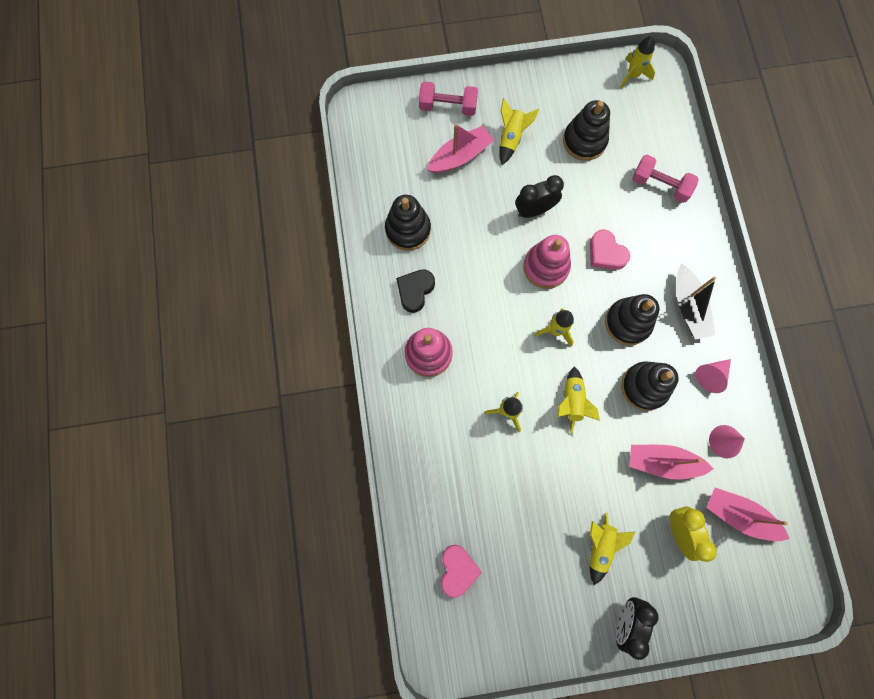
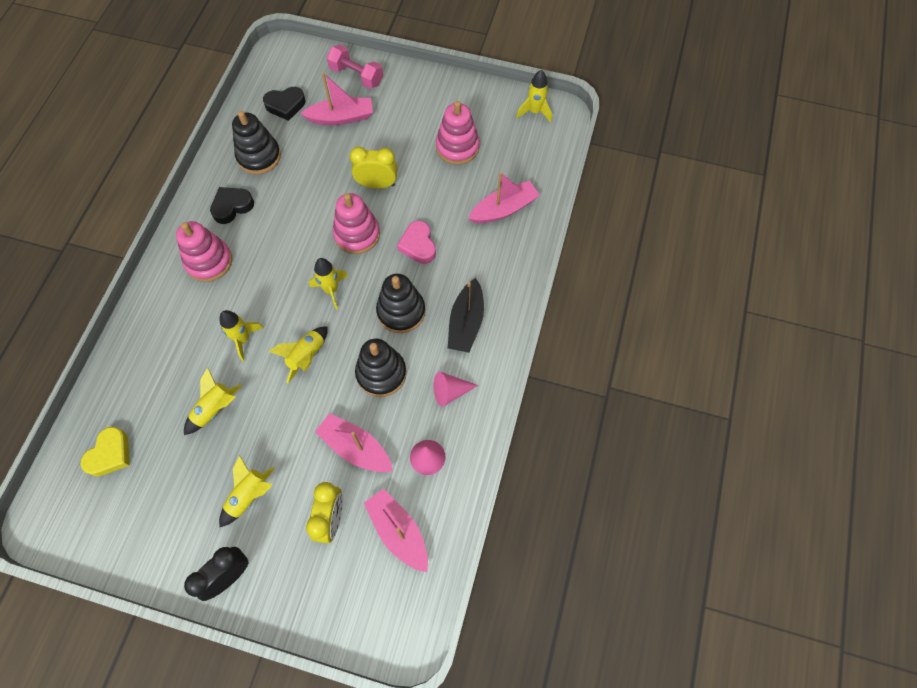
camera: 25 degrees right, 10 degrees down
(399, 166) = (285, 105): none -> black heart
(458, 570) = (110, 454): pink heart -> yellow heart
(511, 138) = (394, 120): yellow rocket -> yellow rocket (215, 409)
(534, 210) = (377, 184): black clock -> yellow clock
(584, 141) = (457, 147): black stacking toy -> pink stacking toy
(660, 185) = (504, 209): pink dumbbell -> pink boat

